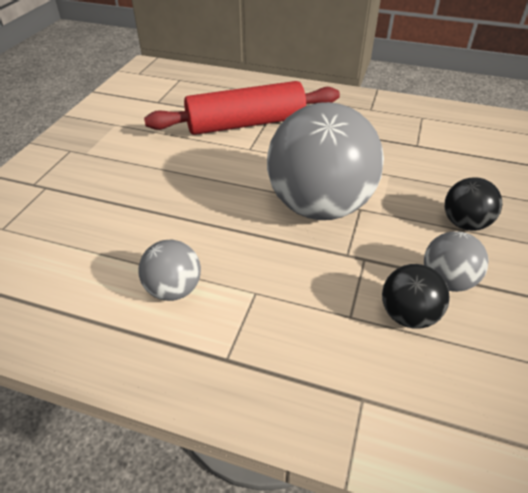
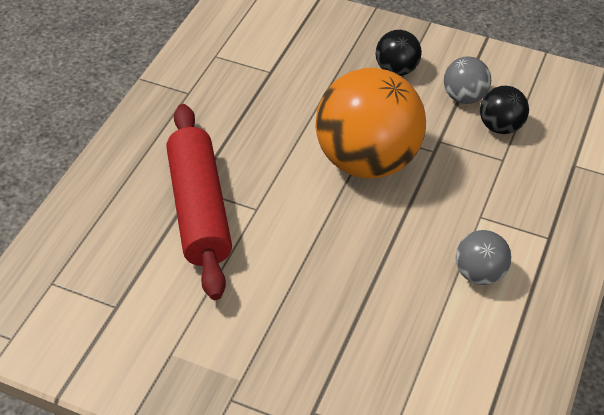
camera: 85 degrees left, 5 degrees up
(319, 206) = (367, 160): grey ball -> orange ball

